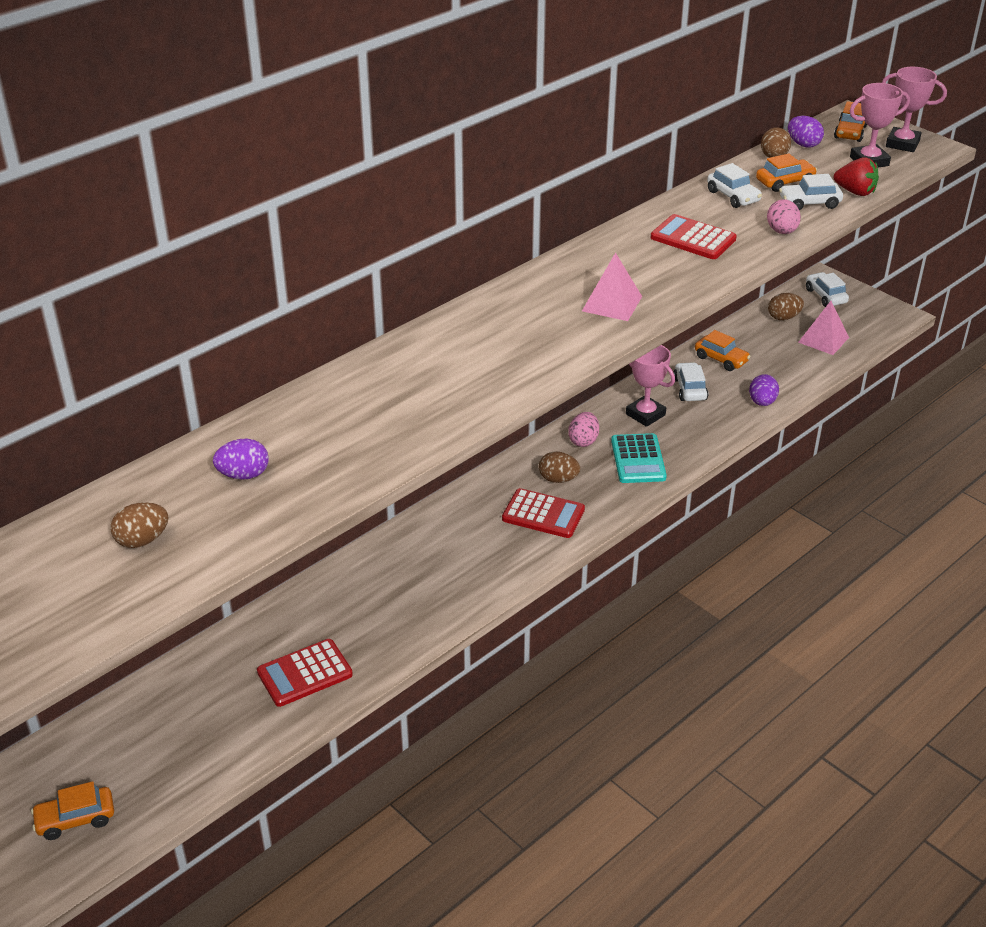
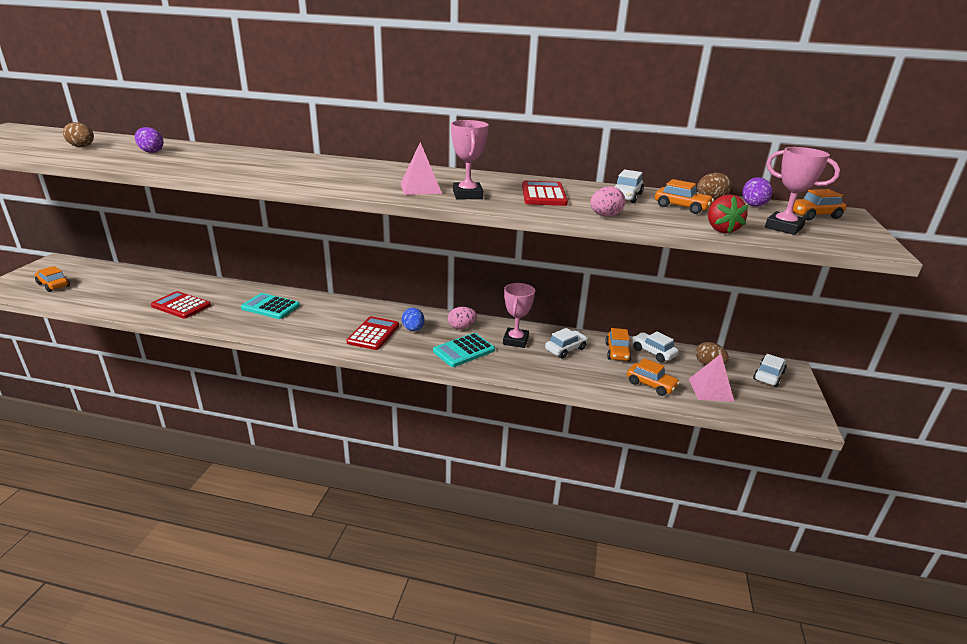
camera: 55 degrees right, 10 degrees down
(389, 584) = (270, 307): none -> turquoise calculator
(543, 514) = (373, 334): red calculator -> red calculator turned 150 degrees counterclockwise
(558, 479) = (413, 329): brown egg -> blue egg
(762, 402) = (590, 382): purple egg -> none
(791, 368) = (651, 385): none -> orange car
(809, 203) = (667, 218): white car -> white car (653, 352)
(902, 144) = (845, 234): pink trophy -> pink trophy (467, 195)

